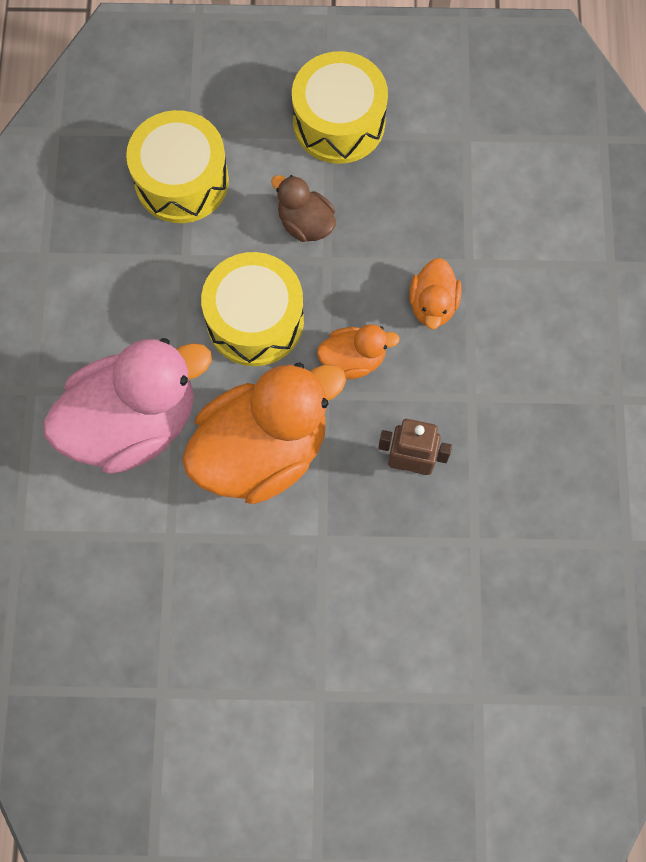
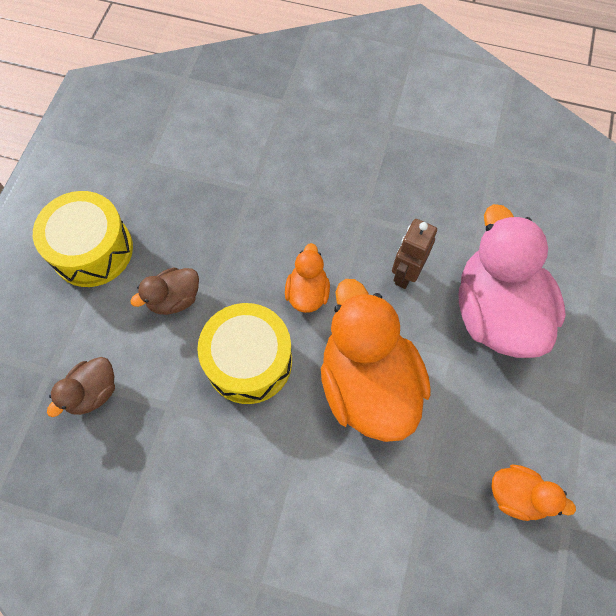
camera: 75 degrees left, 5 degrees down
(133, 422) = (314, 491): pink duck -> pink duck (496, 312)
(181, 180) = (93, 392): yellow drum -> brown duck
(433, 304) = (278, 223): orange duck -> orange duck (517, 495)

